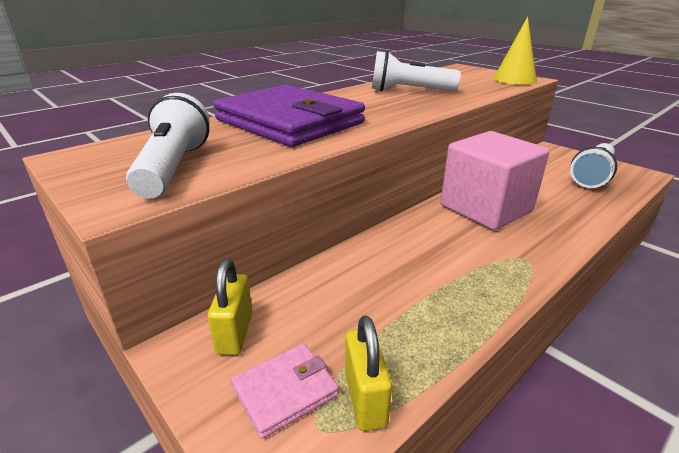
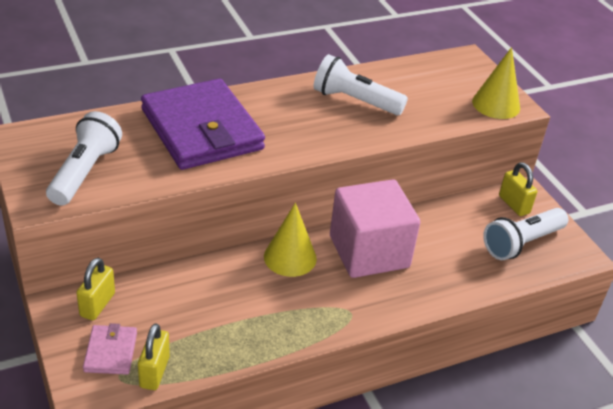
camera: 15 degrees right, 10 degrees up
(285, 391) = (110, 352): pink wallet -> pink wallet turned 75 degrees counterclockwise
(421, 229) = (290, 257): none -> yellow cone
(554, 157) = (514, 204): none -> yellow padlock

